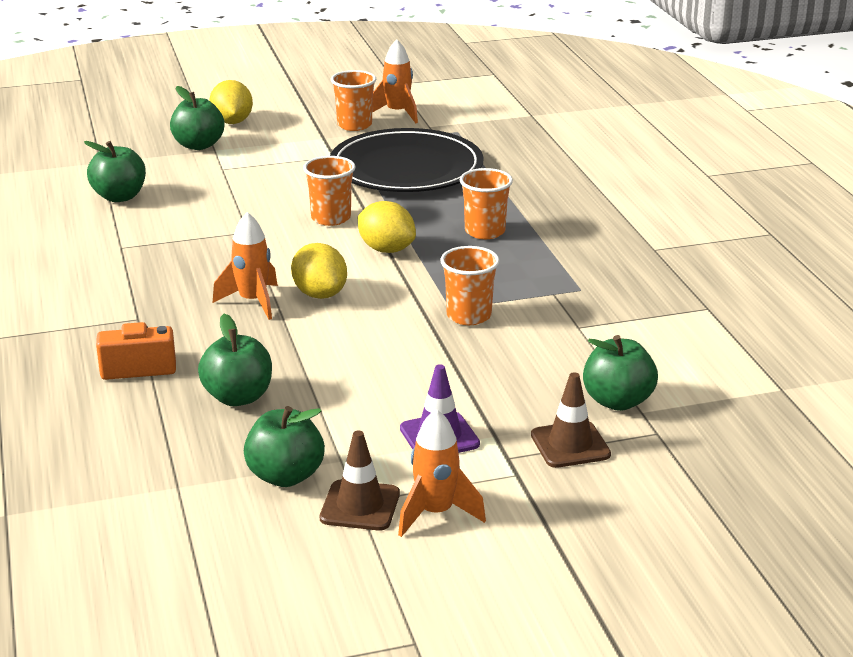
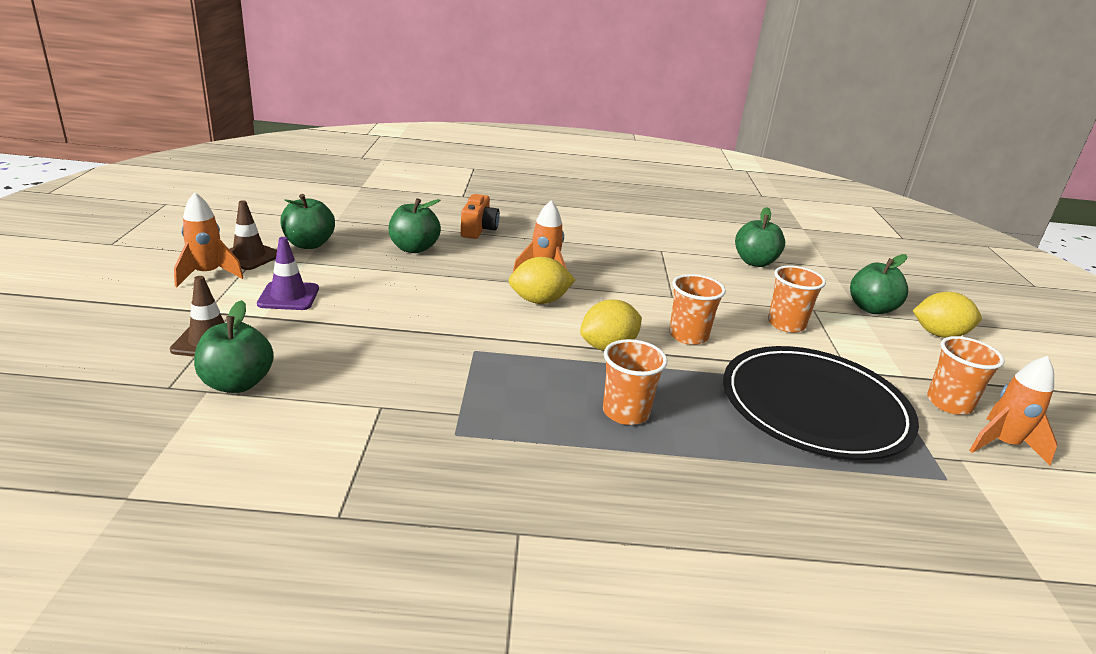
camera: 105 degrees right, 0 degrees up
(469, 316) = (451, 354): orange cup -> orange cup (786, 324)

